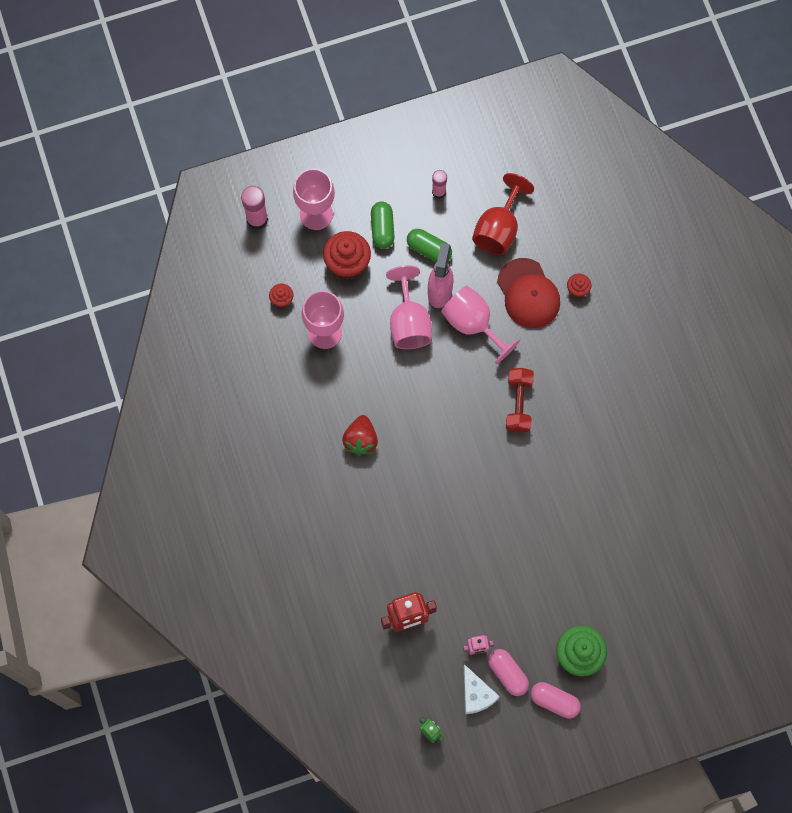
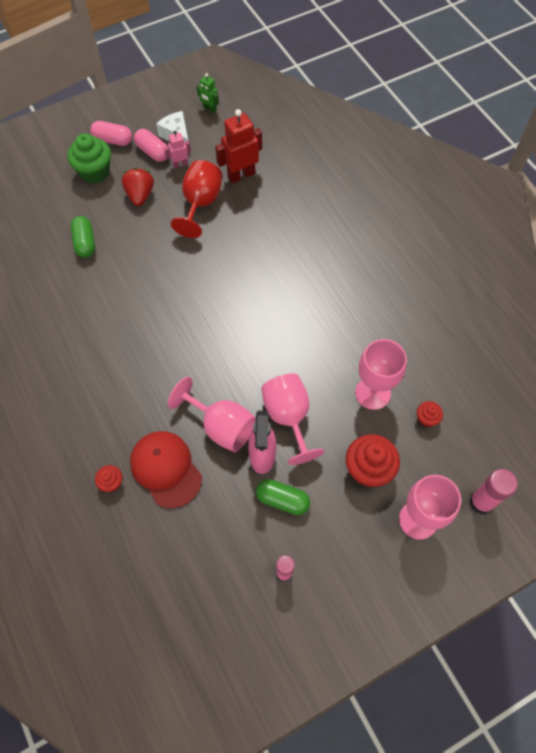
camera: 170 degrees right, 10 degrees down
(360, 440) = (312, 301): red strawberry -> red strawberry (140, 195)
(382, 229) = (339, 515): green capsule -> green capsule (85, 243)
(498, 229) = (207, 538): red goblet -> red goblet (200, 204)
(518, 404) = (165, 356): red dumbbell -> none

